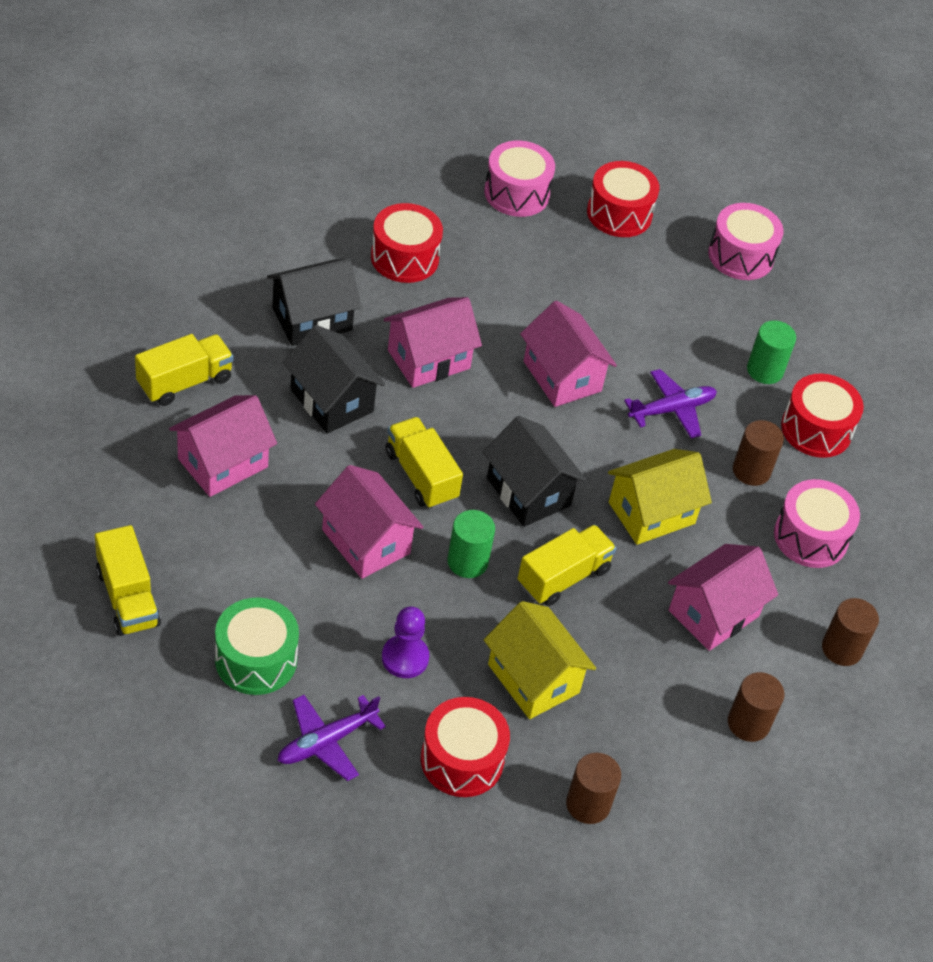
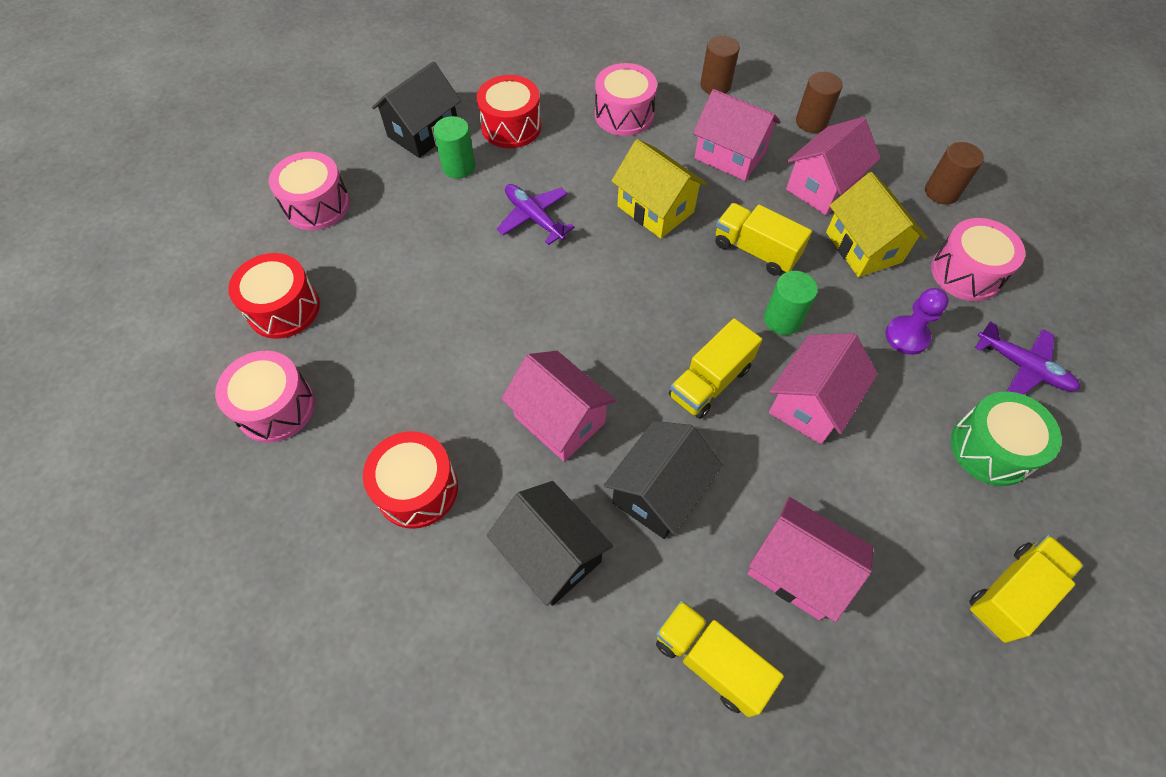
camera: 100 degrees left, 10 degrees up
(462, 759) = (966, 273): red drum -> pink drum
(528, 492) = (681, 295): black house -> black house (423, 132)
(533, 678) = (863, 247): yellow house -> yellow house turned 60 degrees counterclockwise
(562, 376) = (531, 304): pink house -> pink house (822, 187)
(751, 470) = (576, 157): brown cylinder -> none

